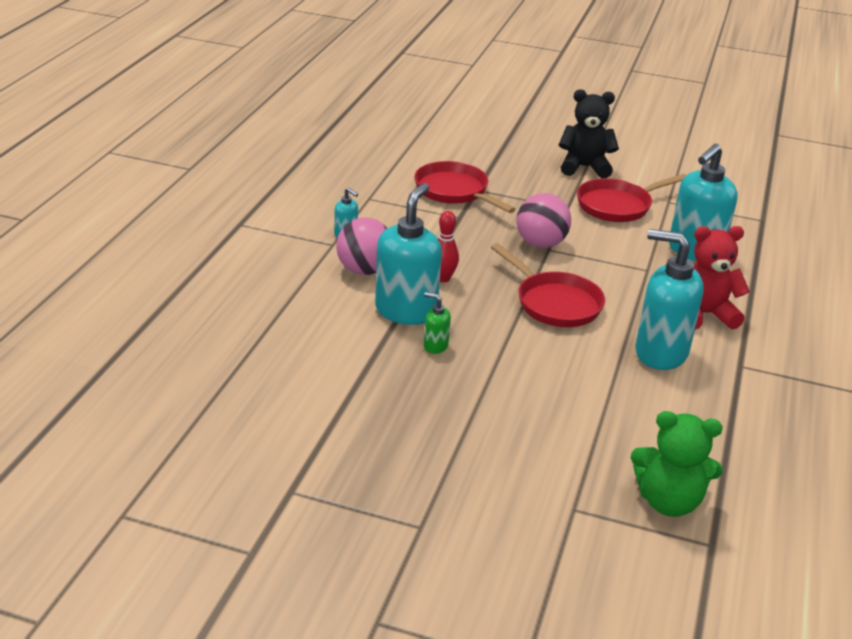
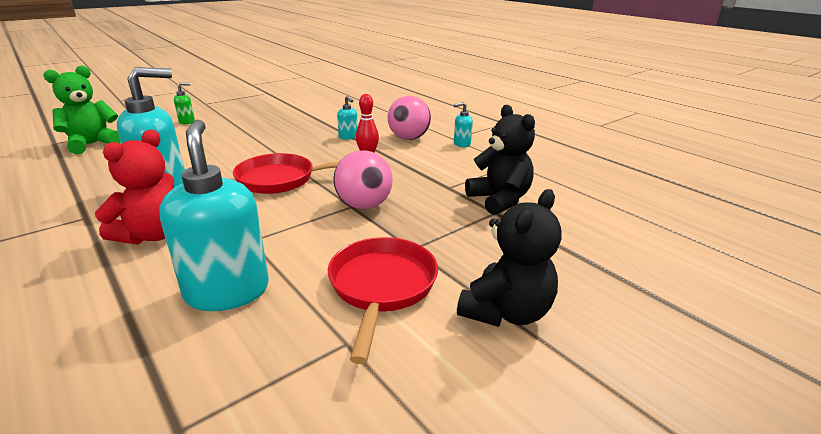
camera: 125 degrees right, 5 degrees down
(406, 311) = (348, 137): turquoise soap dispenser -> turquoise soap dispenser, size x0.44
(435, 346) = (304, 134): green soap dispenser -> green soap dispenser (187, 122)
(454, 191) = (499, 200): red pan -> black teddy bear

